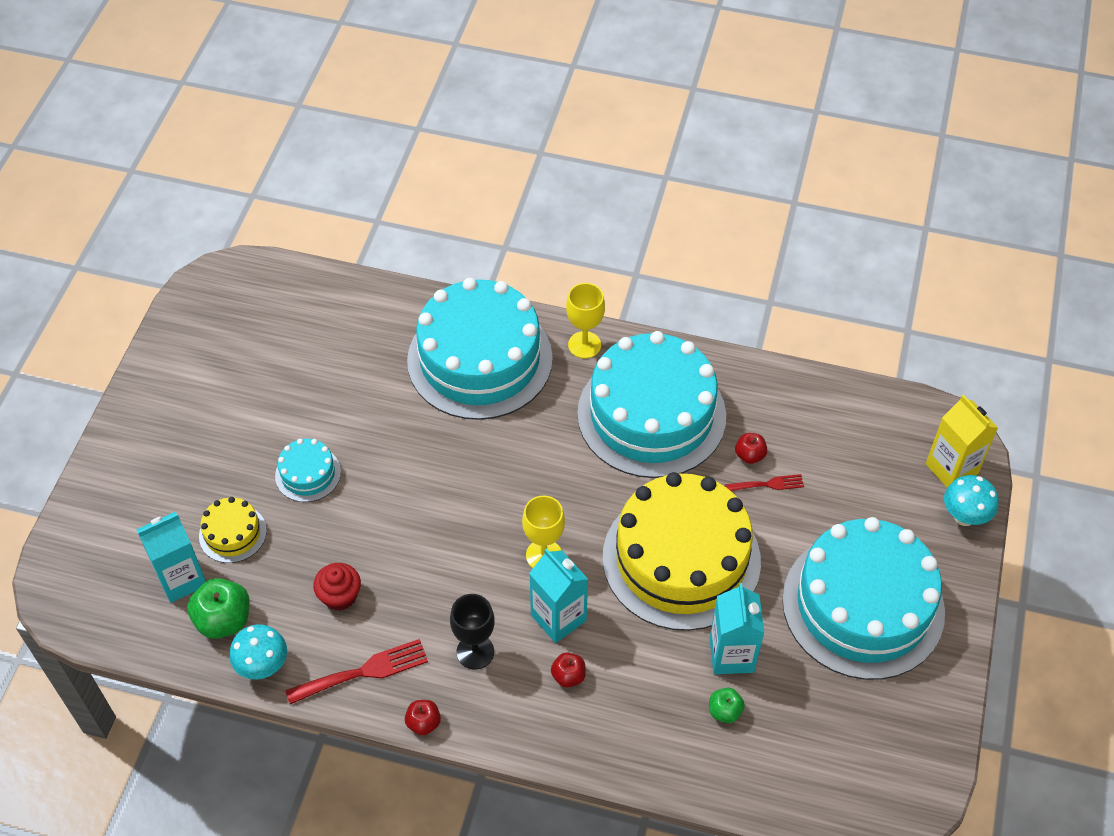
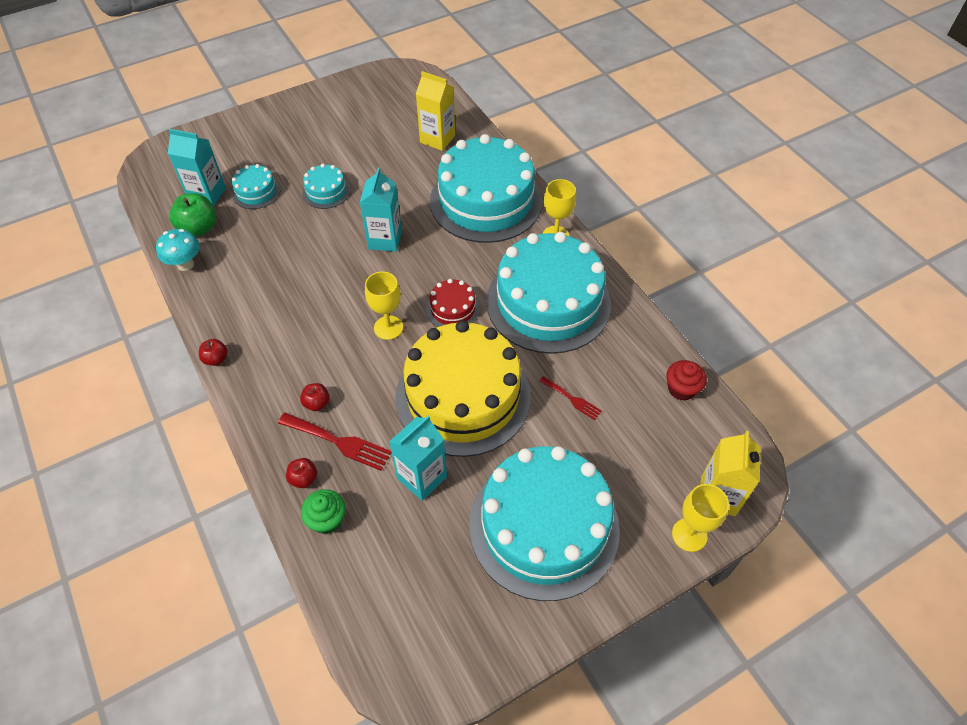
camera: 45 degrees right, 0 degrees up
(232, 533) = (256, 192): yellow cake -> turquoise cake
(340, 596) = (263, 261): red cupcake -> red cupcake (681, 389)
(350, 329) = (437, 139): none -> yellow carton
(364, 671) = (224, 308): red fork -> red fork (339, 442)
(475, 652) = (288, 346): black goblet -> none
(558, 618) = (352, 367): turquoise carton -> turquoise carton (385, 240)
(578, 489) = (452, 309): none -> red cake
(700, 758) = (327, 519): none -> green cupcake
(724, 711) = (375, 507): green apple -> none
(749, 455) = (581, 373): red apple -> red apple (304, 478)
(964, 516) = (689, 535): turquoise mushroom -> yellow goblet

